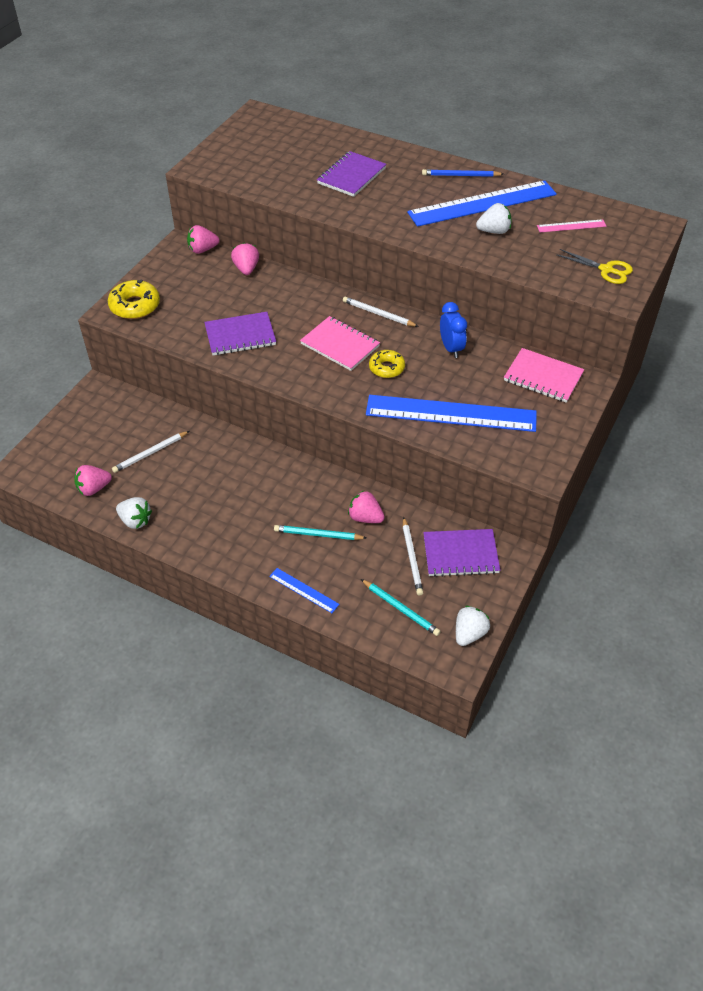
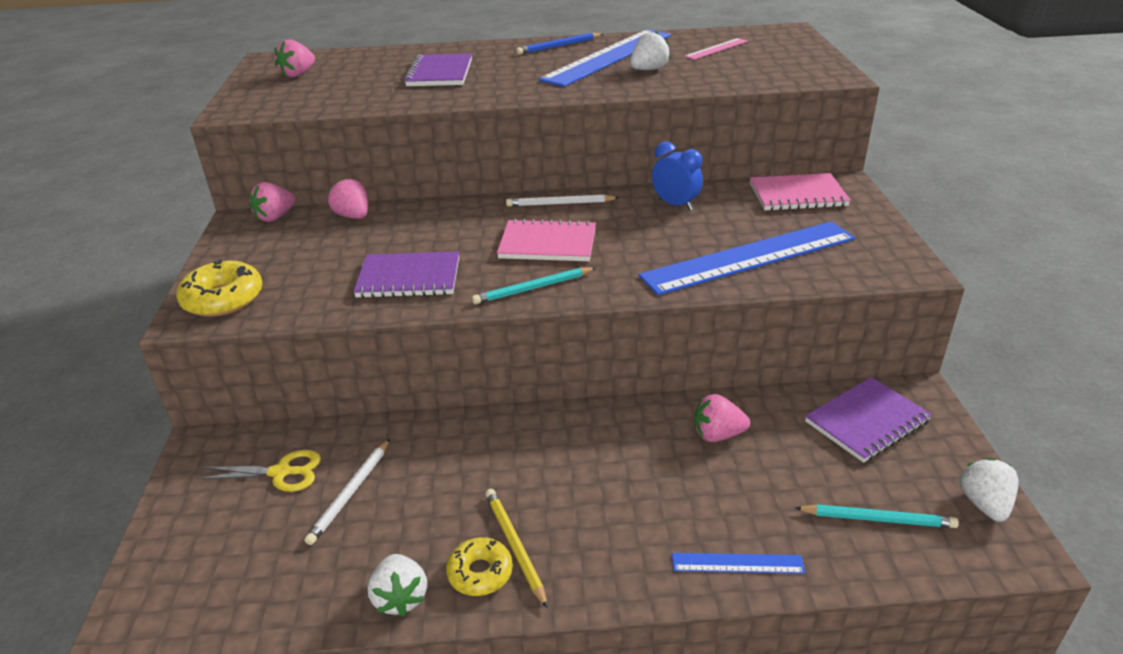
camera: 30 degrees left, 15 degrees down
(94, 488) = (292, 584): pink strawberry -> pink strawberry (298, 74)
(135, 520) = (400, 597): white strawberry -> white strawberry turned 75 degrees clockwise
(205, 523) = (514, 546): none -> yellow pencil
(240, 335) = (409, 278): purple notebook -> purple notebook turned 45 degrees clockwise
(318, 535) = (682, 483): turquoise pencil -> turquoise pencil (533, 288)
(386, 368) = (627, 244): yellow donut -> yellow donut (480, 573)
(412, 558) = (820, 452): white pencil -> none
(606, 270) = (795, 65): yellow scissors -> yellow scissors (281, 472)

